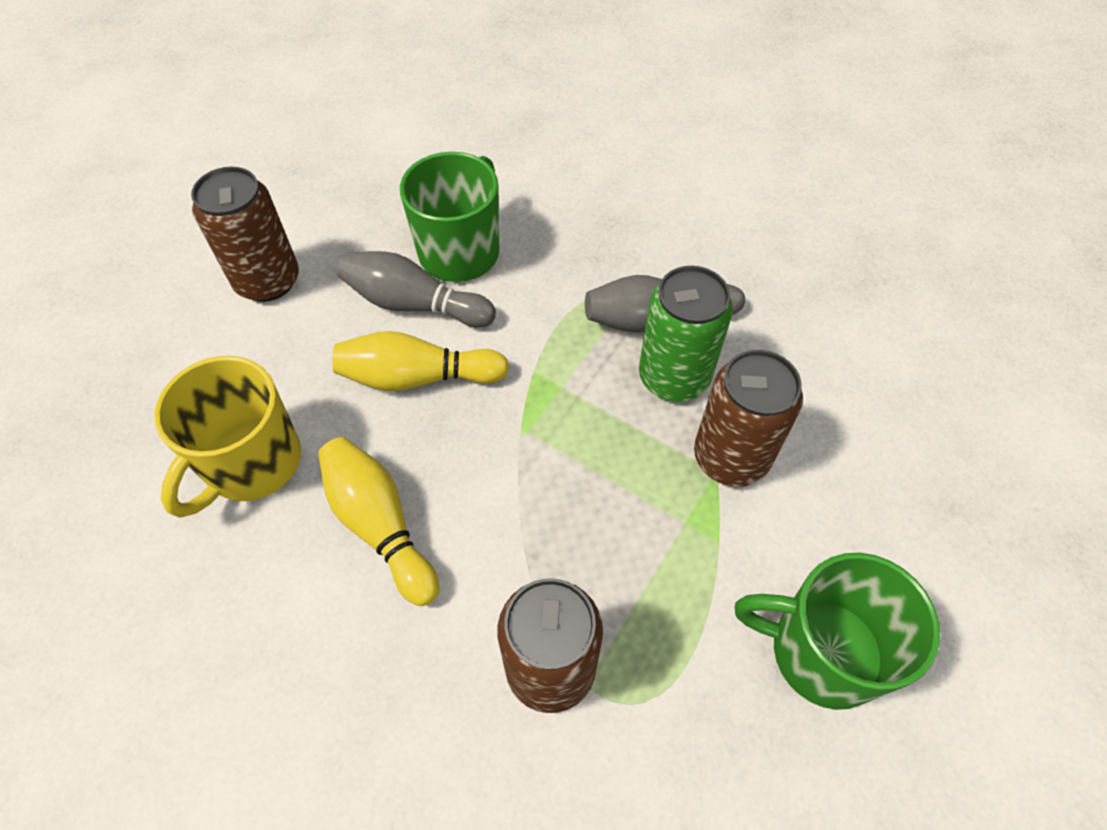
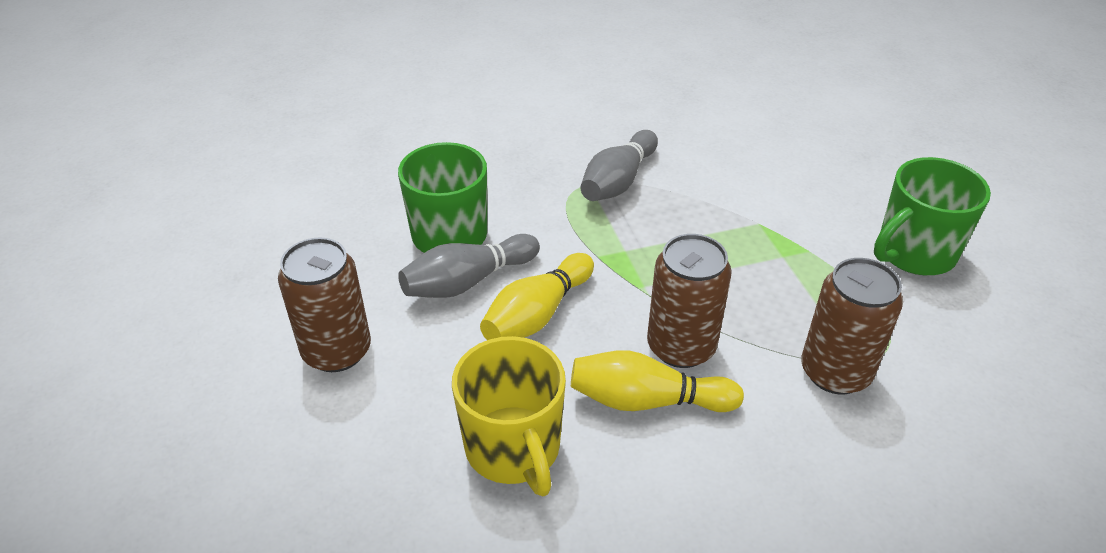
camera: 50 degrees left, 15 degrees down
(674, 377) = (672, 200): green can -> none
(730, 457) = (754, 212): brown can -> brown can (681, 347)

